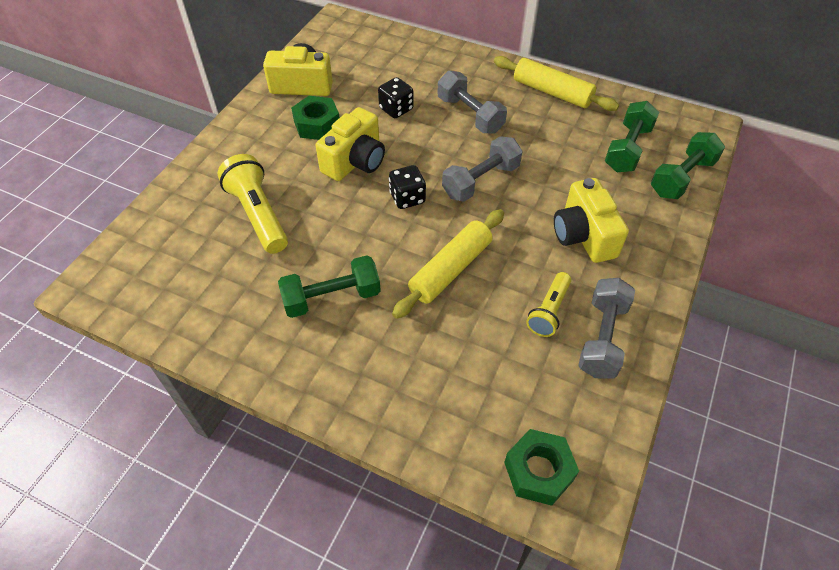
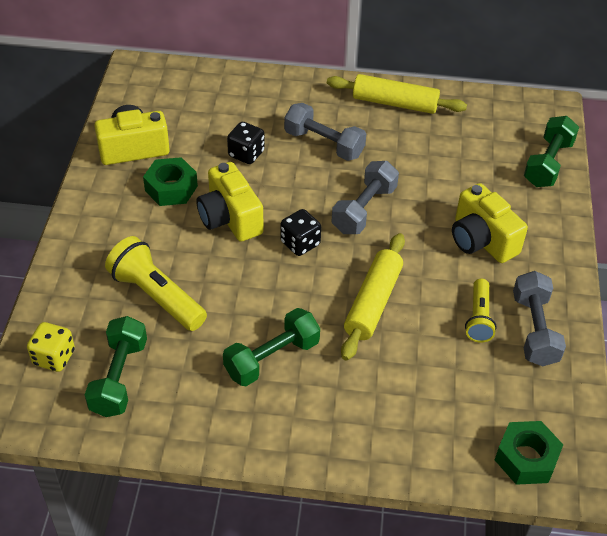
camera: 20 degrees left, 5 degrees down
(146, 247) = (54, 357): none -> yellow dice
(355, 161) = (230, 218): yellow camera -> yellow camera turned 135 degrees clockwise
(627, 149) = (489, 146): green dumbbell -> green dumbbell (119, 377)

